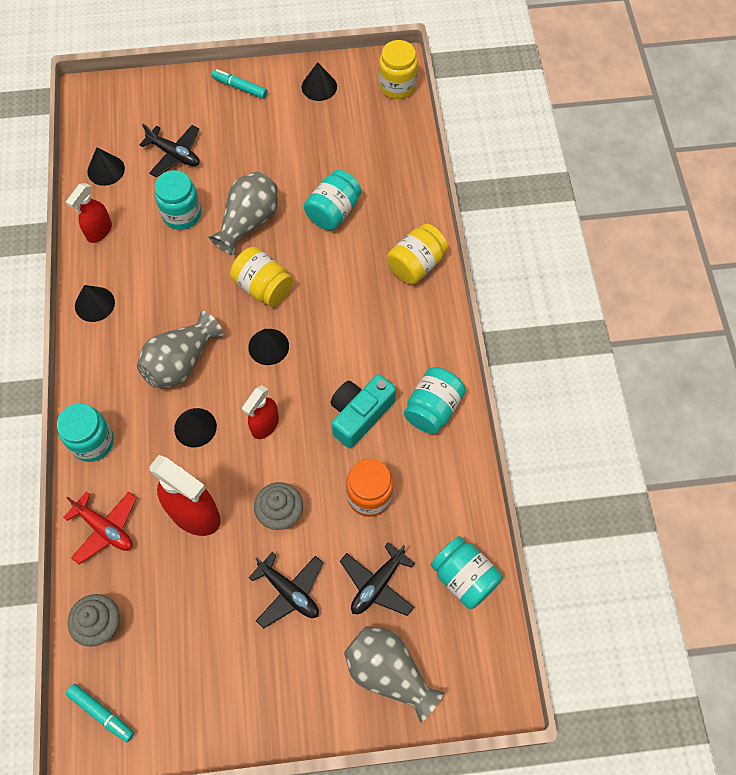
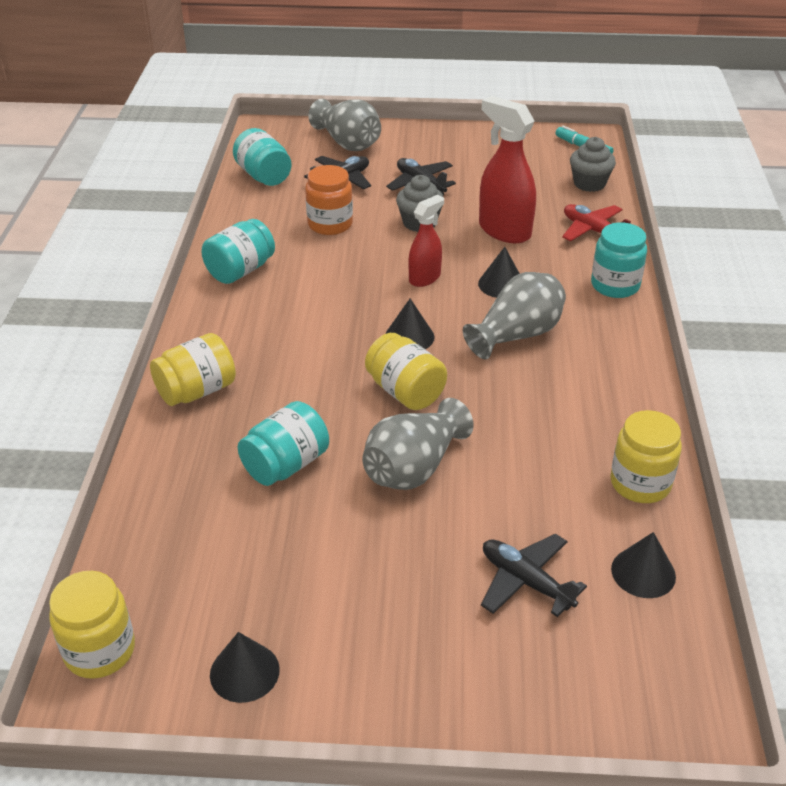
camera: 170 degrees left, 25 degrees down
(94, 304) = (632, 401): black cone -> none
(99, 231) = (640, 483): red spray bottle -> yellow jar
(182, 214) = (514, 490): turquoise jar -> none
(240, 87) = (396, 693): turquoise marker -> none
(359, 414) = (320, 274): turquoise camera -> none

